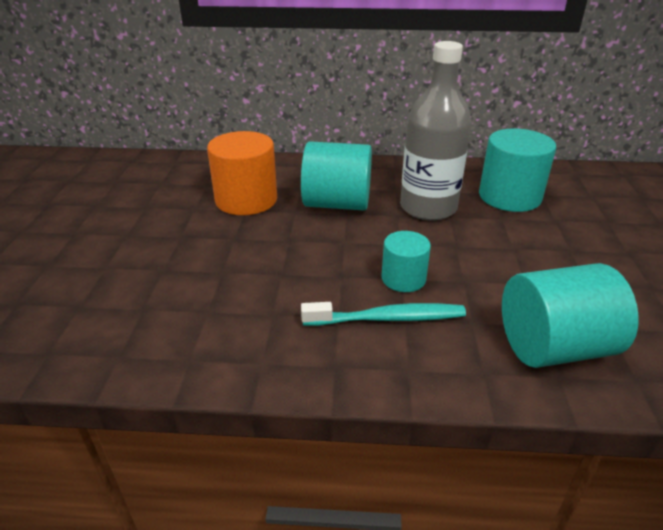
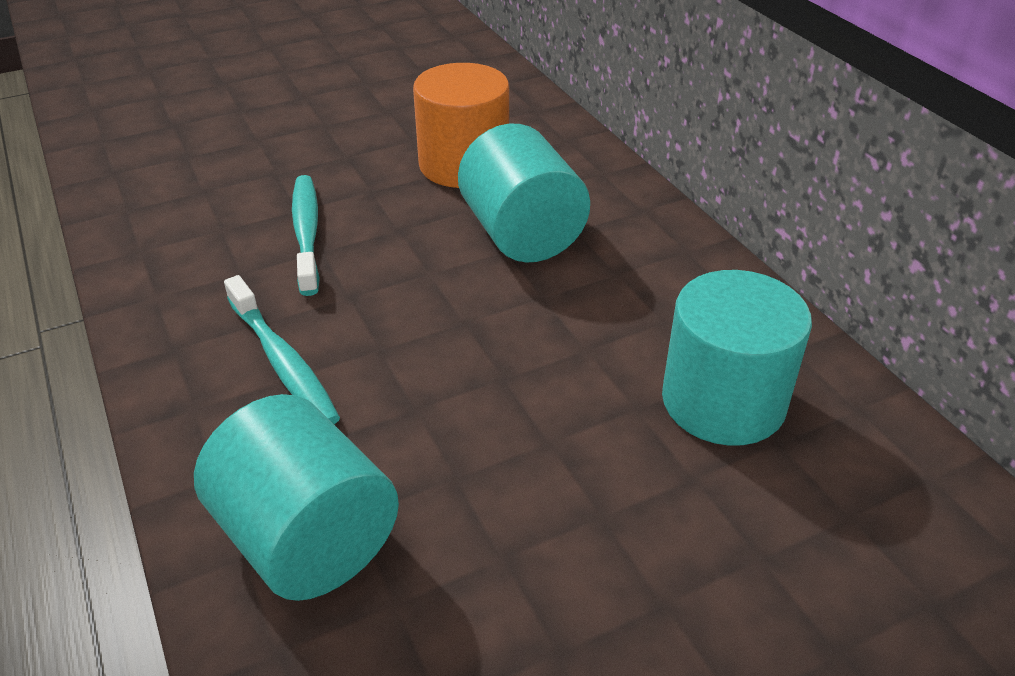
camera: 60 degrees right, 5 degrees up
(255, 275) = (306, 233): none -> turquoise toothbrush
(403, 278) = (379, 350): turquoise cylinder -> none
(428, 208) = (592, 320): grey bottle -> none

